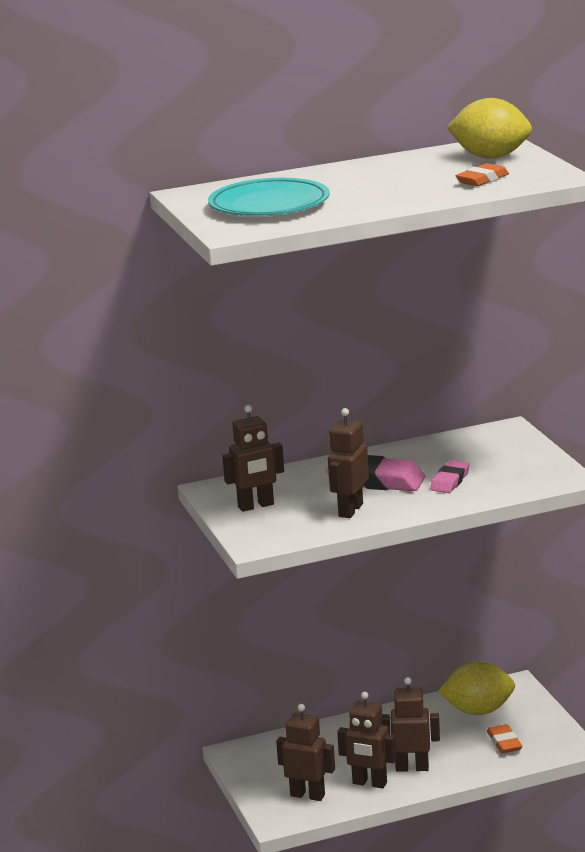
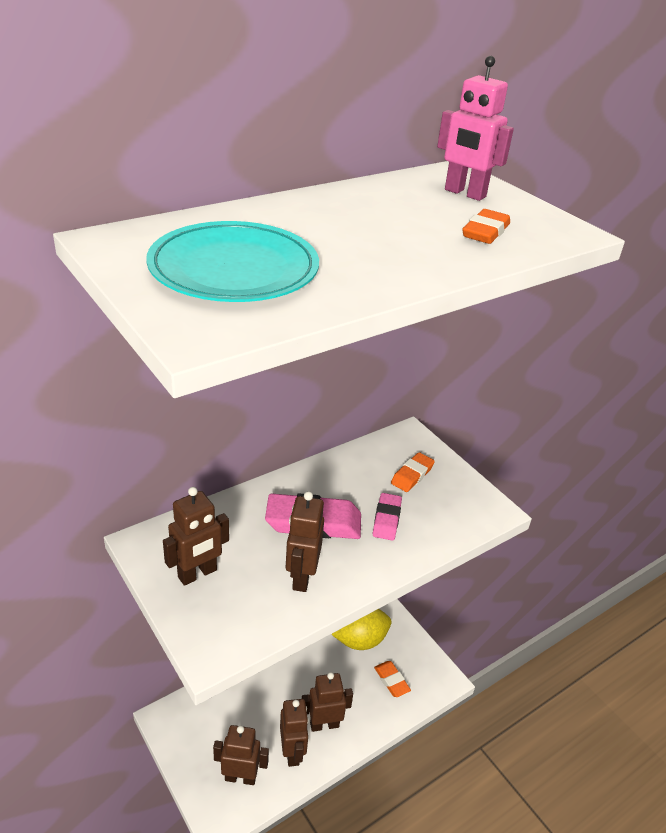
camera: 20 degrees left, 15 degrees up
(369, 783) = (292, 752): brown robot -> brown robot turned 105 degrees counterclockwise
(491, 157) = (464, 193): yellow lemon -> pink robot
(493, 454) = (412, 475): none -> orange eraser

